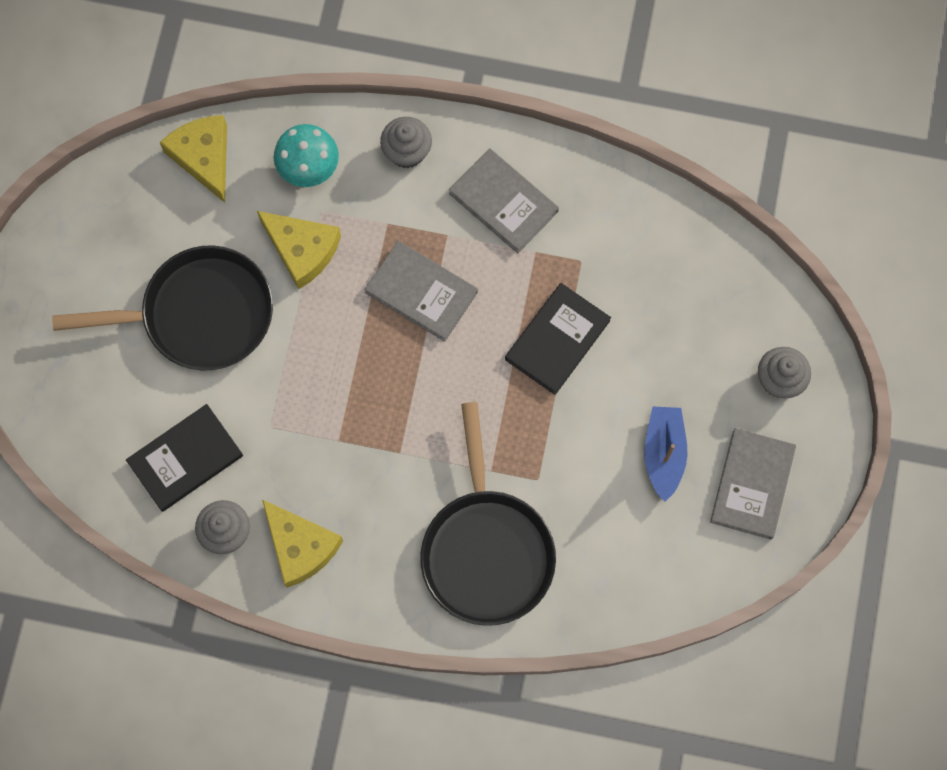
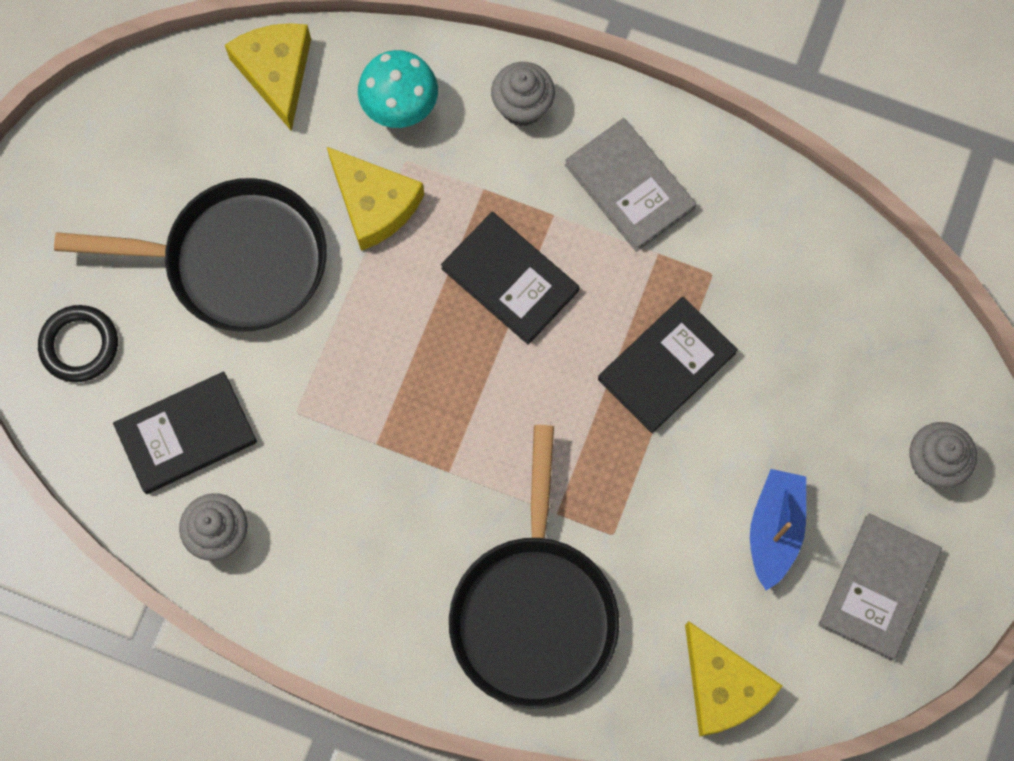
camera: 10 degrees right, 0 degrees up
(86, 403) = (79, 345): none -> black ring
(300, 546) = (306, 566): yellow cheese -> yellow cheese (722, 687)
(421, 292) = (510, 279): grey book -> black book

